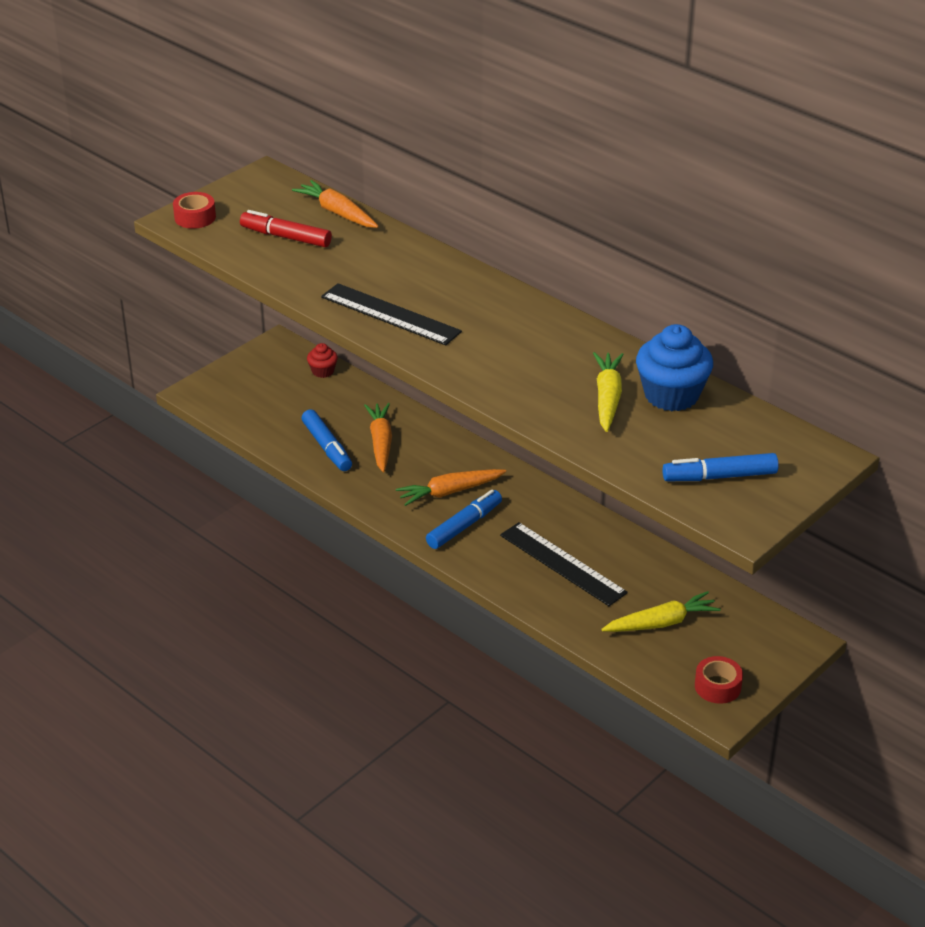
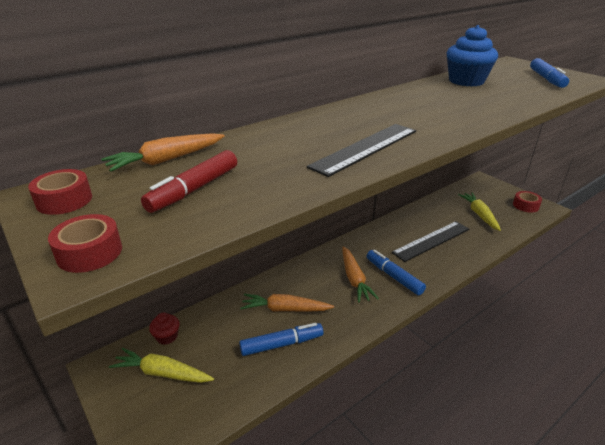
camera: 80 degrees left, 5 degrees down
(259, 188) = (64, 200): none -> red tape
(607, 398) = (475, 94): yellow carrot -> yellow carrot (162, 373)

